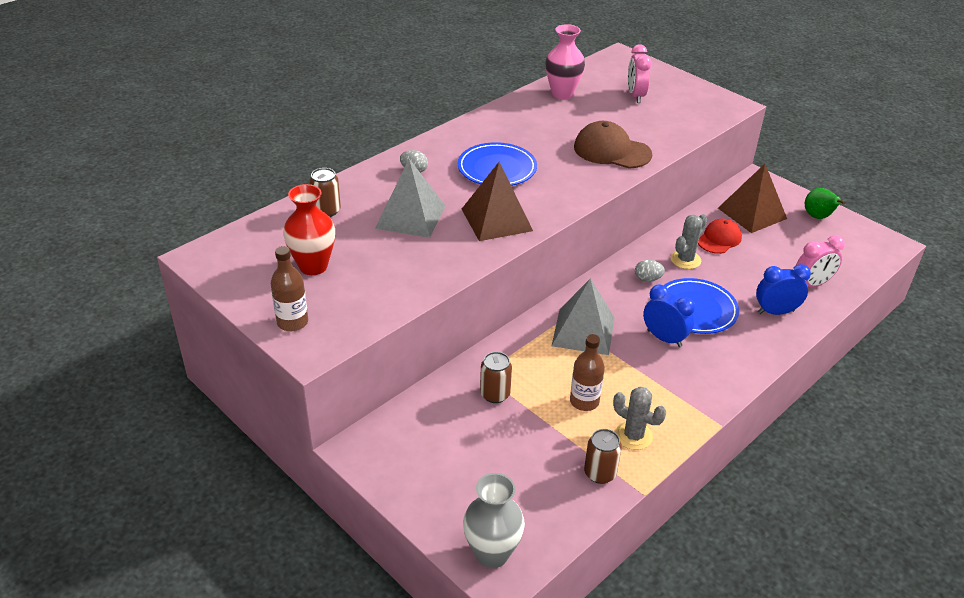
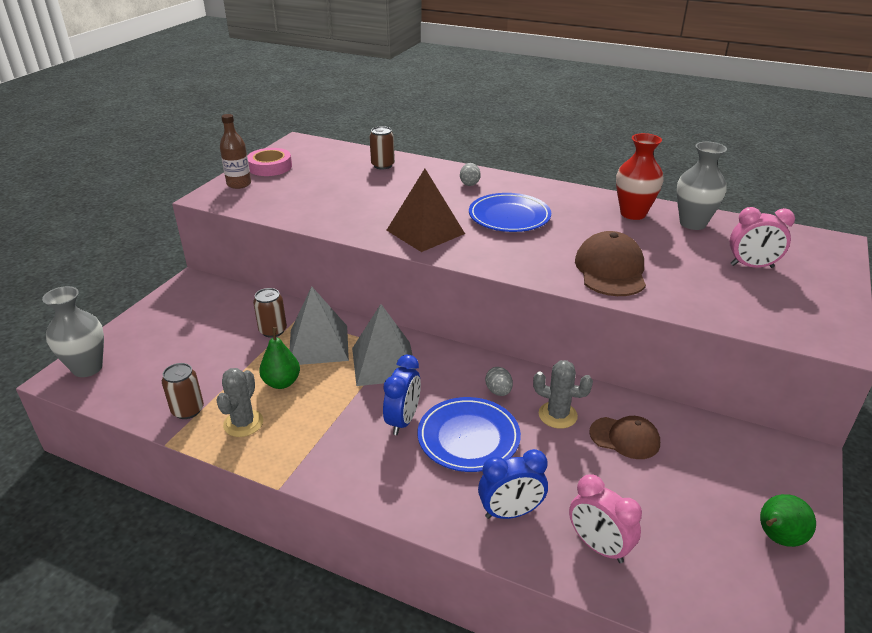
camera: 70 degrees right, 5 degrees down
(260, 291) = (270, 167): none -> pink tape
(313, 266) = (308, 176): red vase -> red vase (633, 214)
(410, 217) = (400, 196): grey pyramid -> grey pyramid (318, 345)
(562, 93) = (692, 223): pink vase -> grey vase
(584, 401) = (282, 383): brown bottle -> green pear
(635, 96) = (752, 266): pink clock -> pink clock turned 150 degrees counterclockwise
(719, 239) = (625, 438): red cap -> brown cap
(752, 213) = (713, 462): brown pyramid -> none
(775, 312) = (510, 513): blue clock -> blue clock turned 105 degrees clockwise

